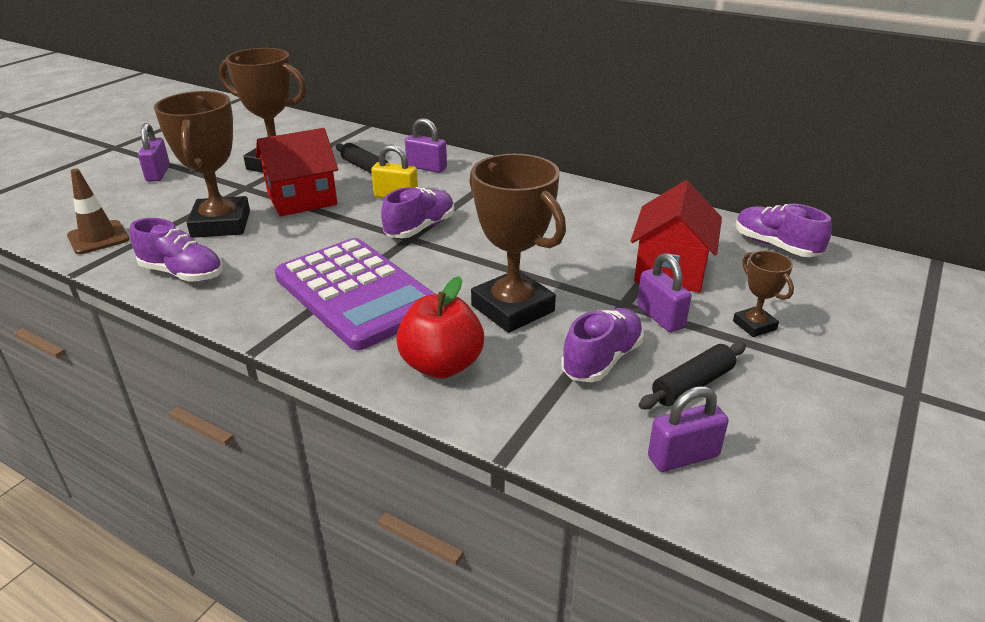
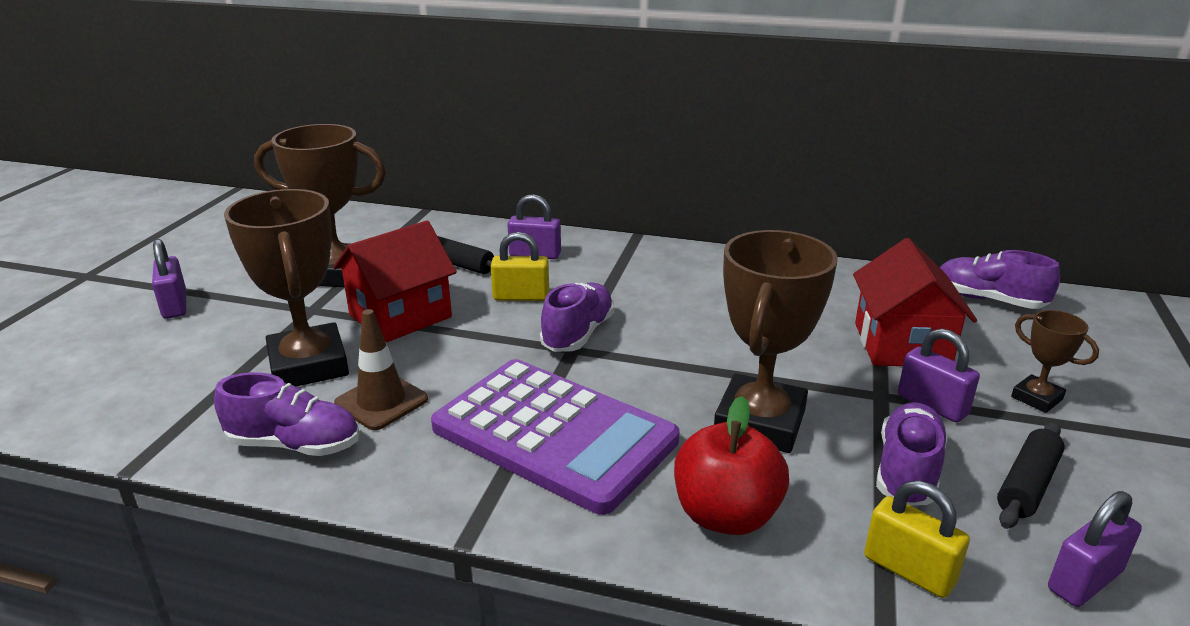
camera: 15 degrees left, 5 degrees down
(98, 238) = (136, 411): brown traffic cone -> brown traffic cone (381, 401)
(512, 308) = (759, 422): brown trophy -> brown trophy turned 75 degrees clockwise
(550, 424) = (908, 570): none -> yellow padlock

